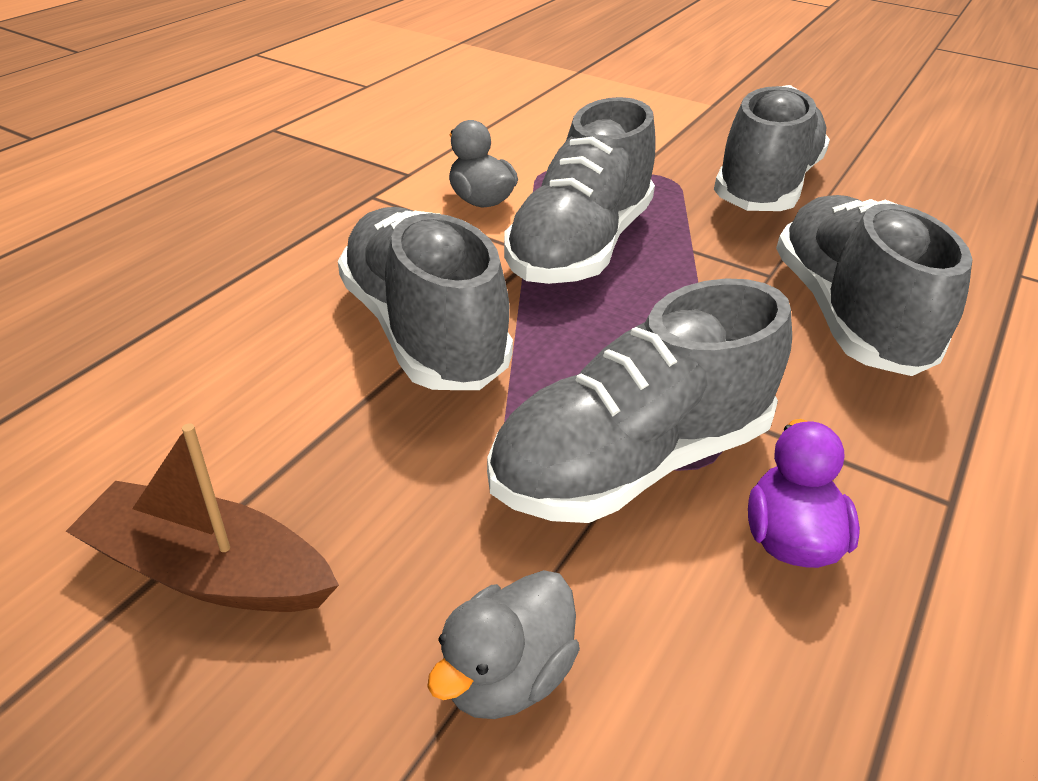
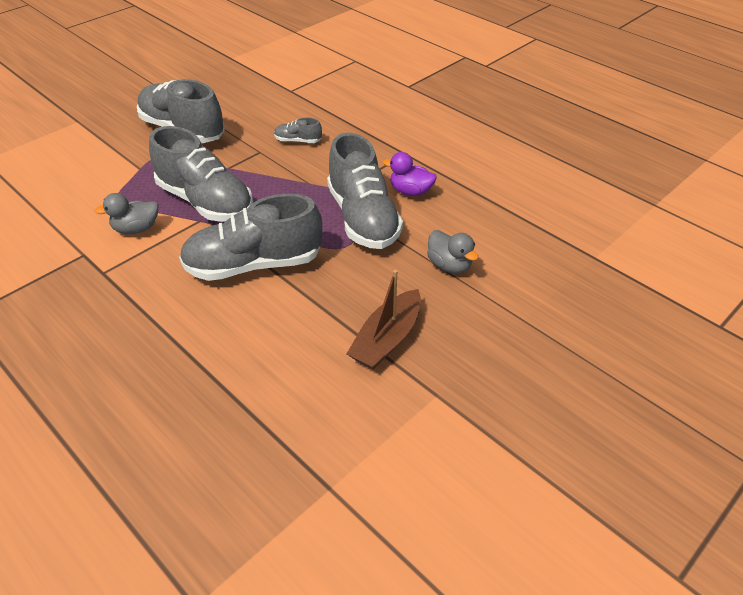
camera: 75 degrees left, 5 degrees up
(846, 315) = (298, 141): grey shoe -> grey shoe, size x0.43

